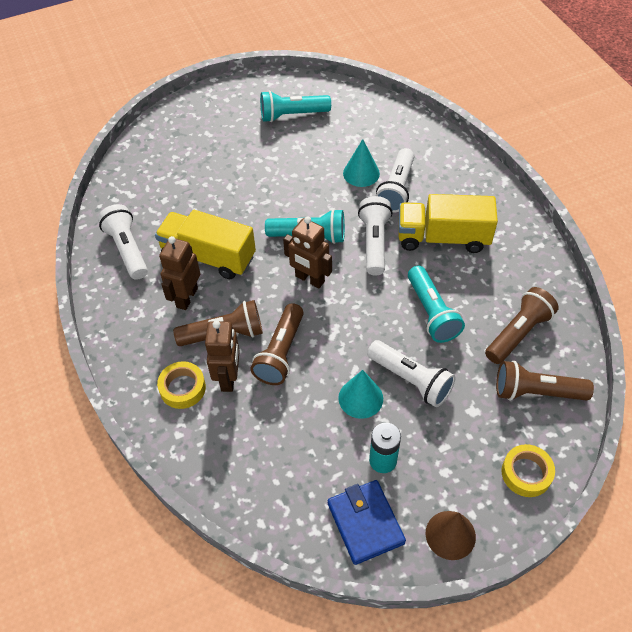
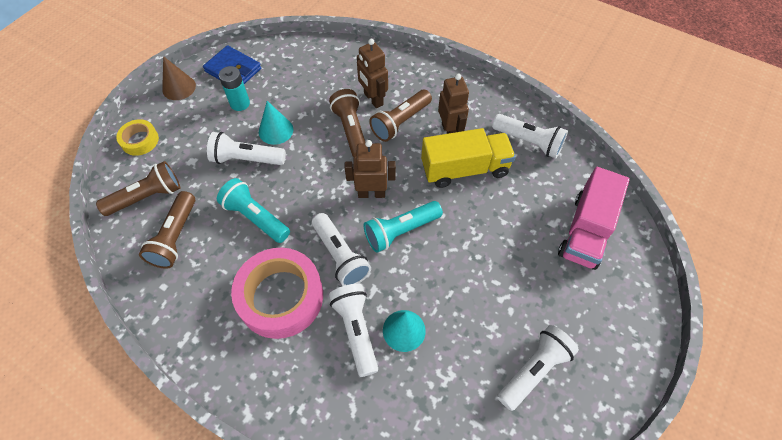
camera: 145 degrees right, 5 degrees up
(166, 165) = (585, 231): none -> pink truck
(182, 388) = (397, 80): yellow tape -> none
(292, 115) = (533, 370): turquoise flashlight -> white flashlight
(443, 238) = (281, 297): yellow truck -> pink tape

